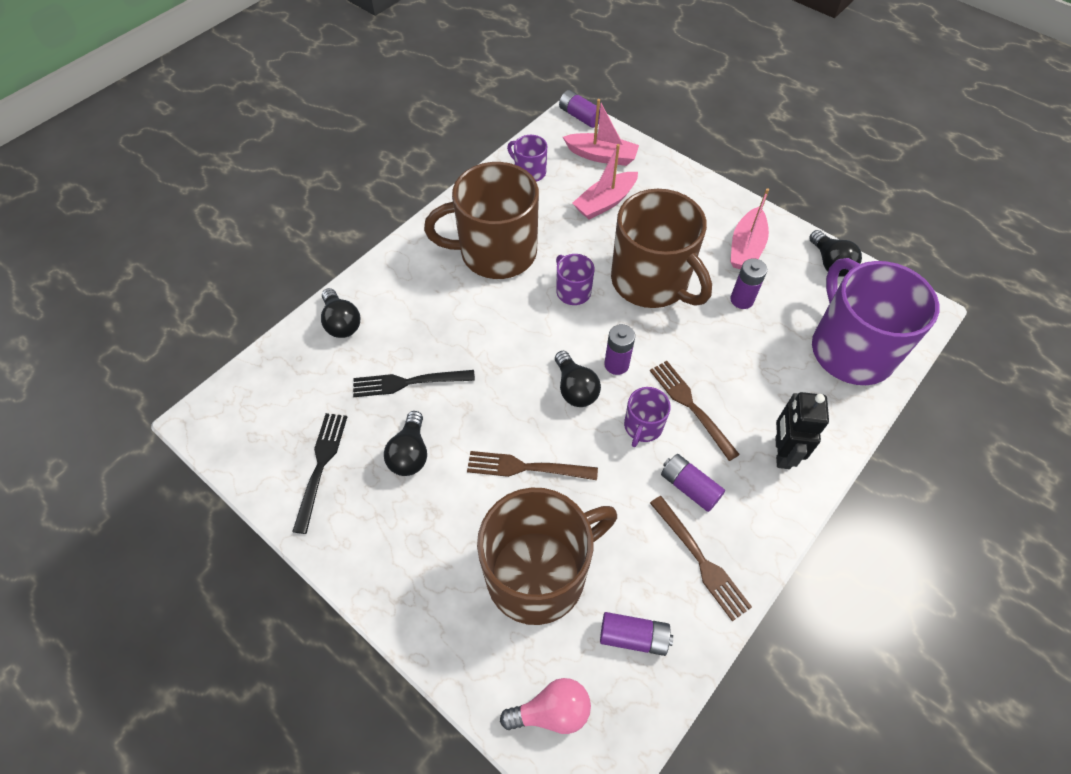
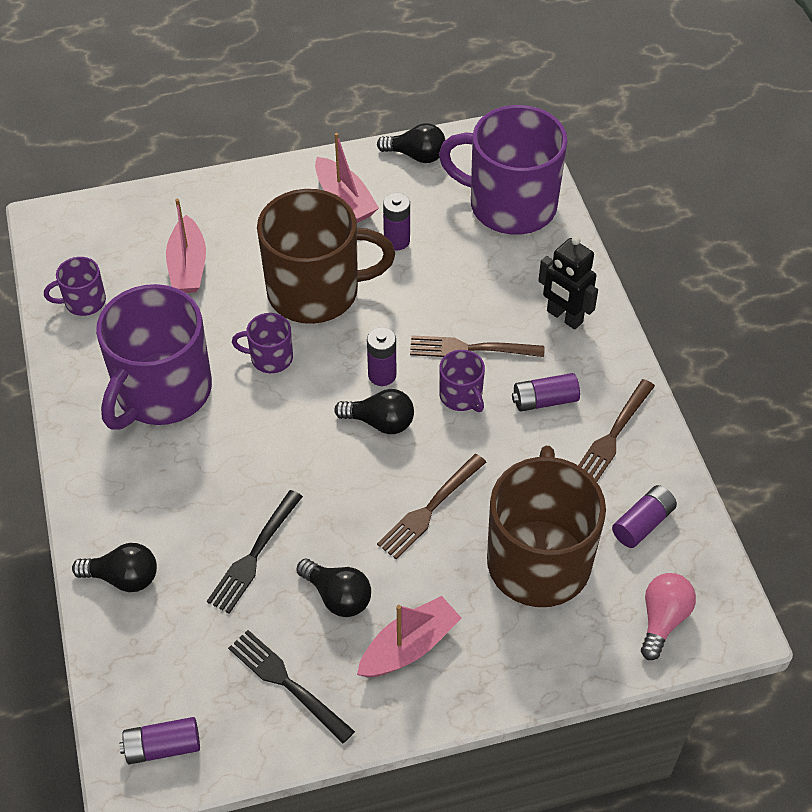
camera: 55 degrees left, 5 degrees down
(496, 252) = (162, 391): brown mug -> purple mug
(580, 116) = (52, 215): purple battery -> purple battery (163, 747)
(601, 156) = (125, 231): pink boat -> pink boat (409, 646)
(700, 560) = (613, 435): brown fork -> brown fork turned 120 degrees clockwise

